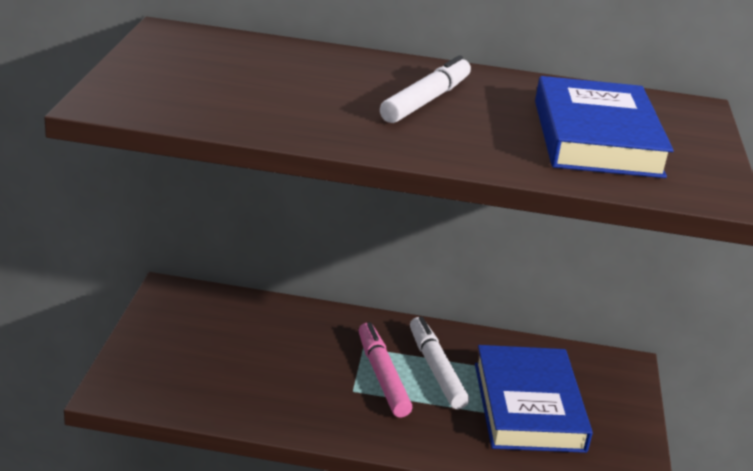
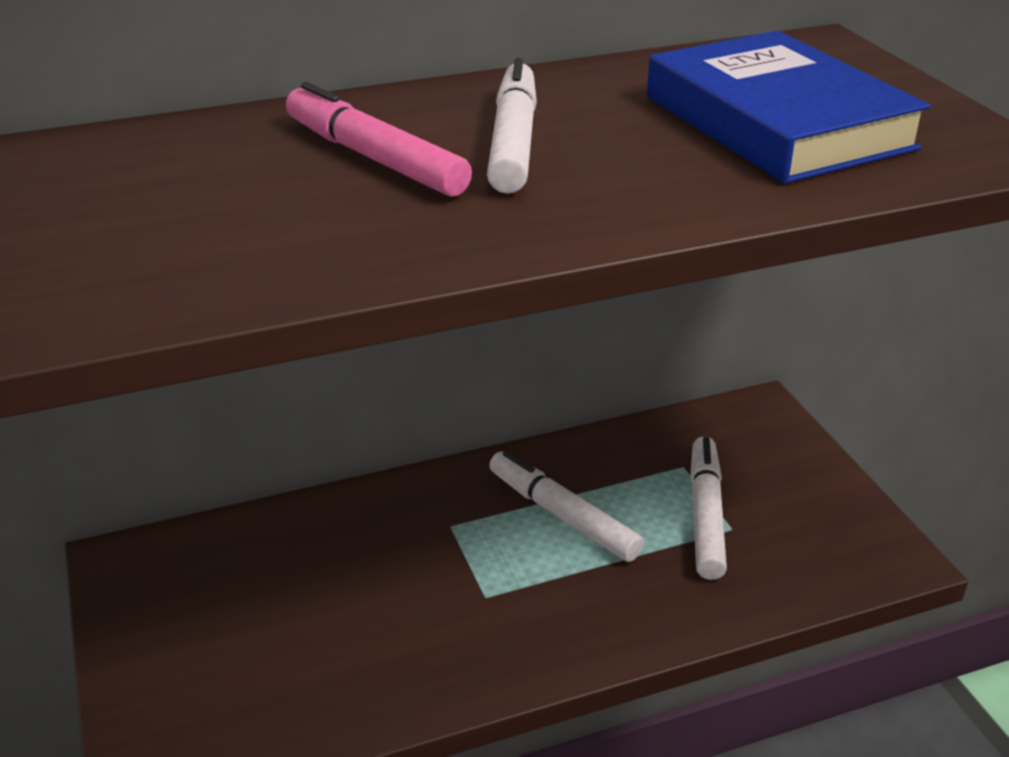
camera: 25 degrees left, 5 degrees up
(382, 376) = (506, 557): pink marker -> pink marker (374, 158)
(528, 406) = (706, 515): blue book -> white marker

